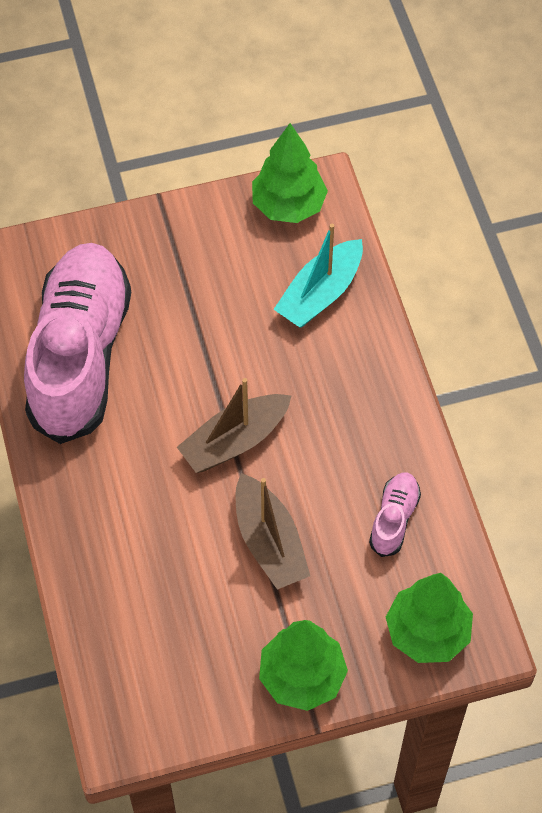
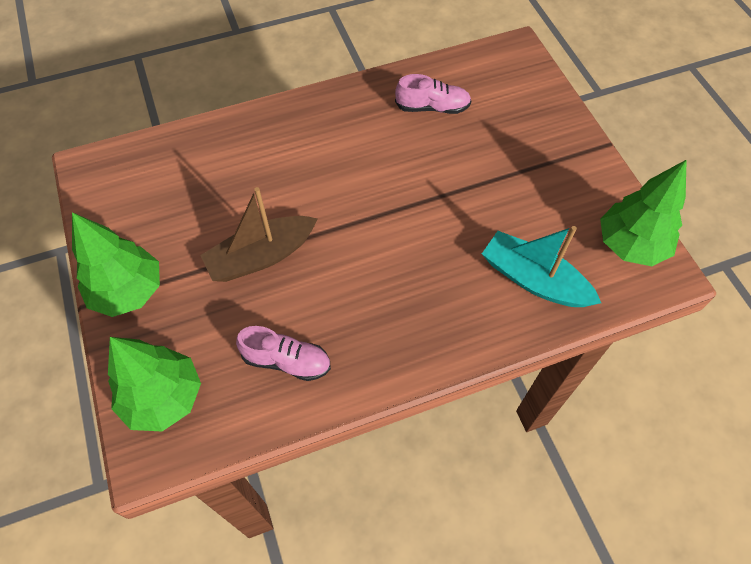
camera: 85 degrees right, 0 degrees up
(80, 355) = (432, 107): pink shoe -> pink shoe, size x0.40
(235, 441) = (361, 222): brown boat -> none

